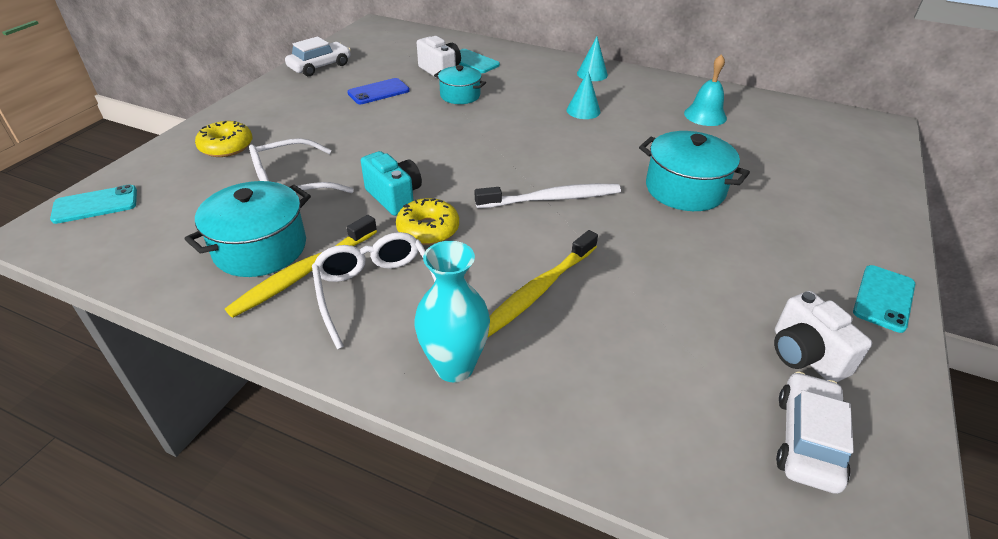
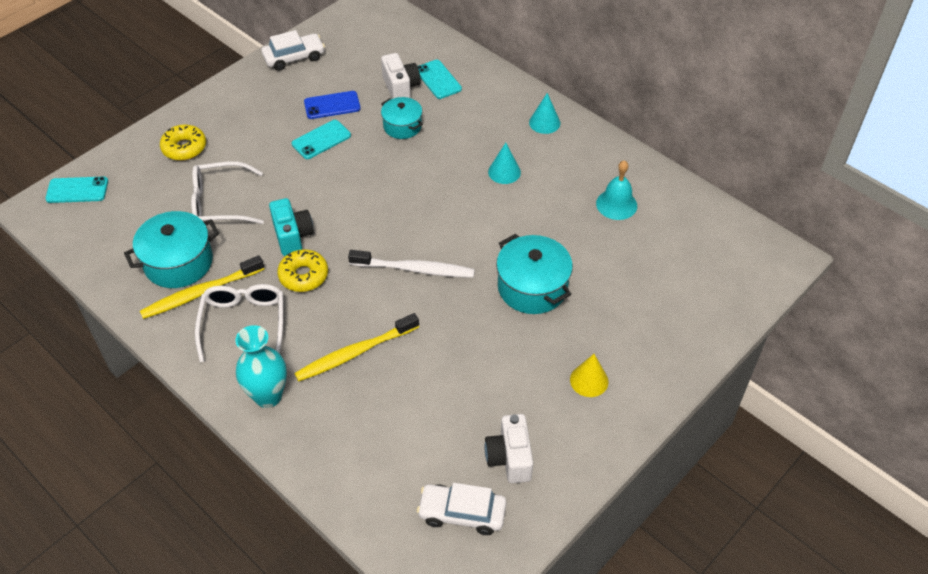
camera: 20 degrees right, 10 degrees up
(807, 440) = (462, 513): white car -> white car turned 120 degrees counterclockwise
(814, 255) = (589, 380): none -> yellow cone
(883, 298) = (610, 432): turquoise phone -> turquoise phone (321, 140)

